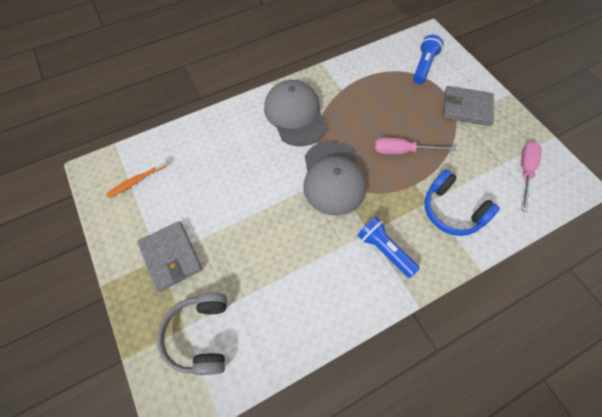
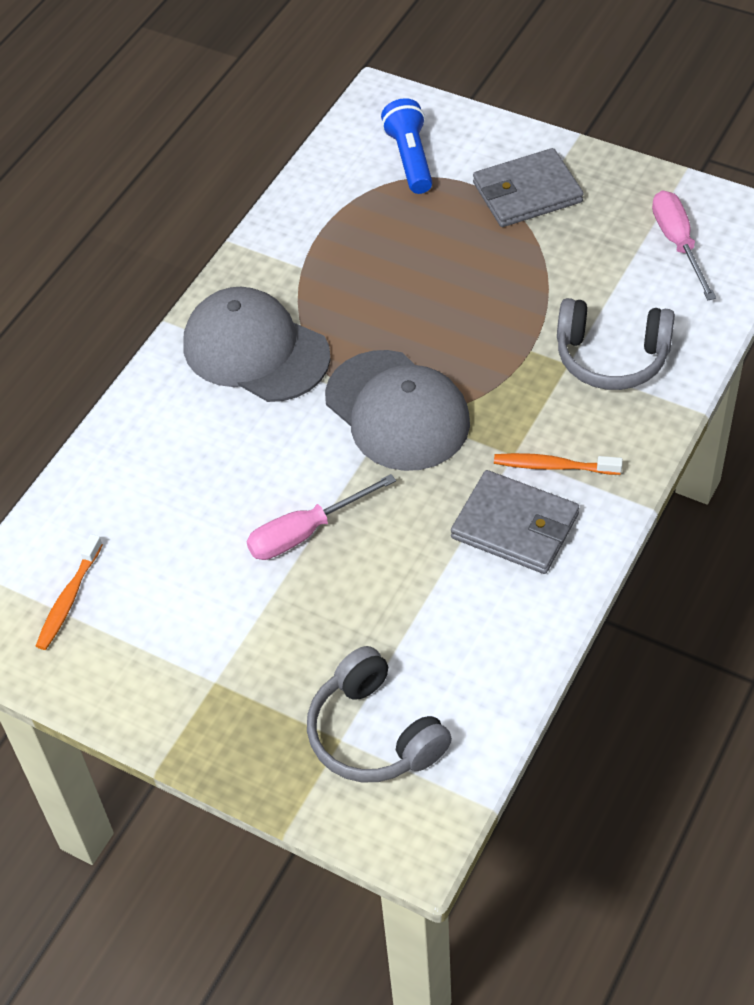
camera: 30 degrees left, 10 degrees down
(171, 257) = (234, 667): grey wallet -> grey wallet (515, 526)
(384, 250) = (553, 466): blue flashlight -> orange toothbrush
(403, 151) = (476, 311): pink screwdriver -> pink screwdriver (305, 532)
(452, 211) = (611, 357): blue headphones -> grey headphones

